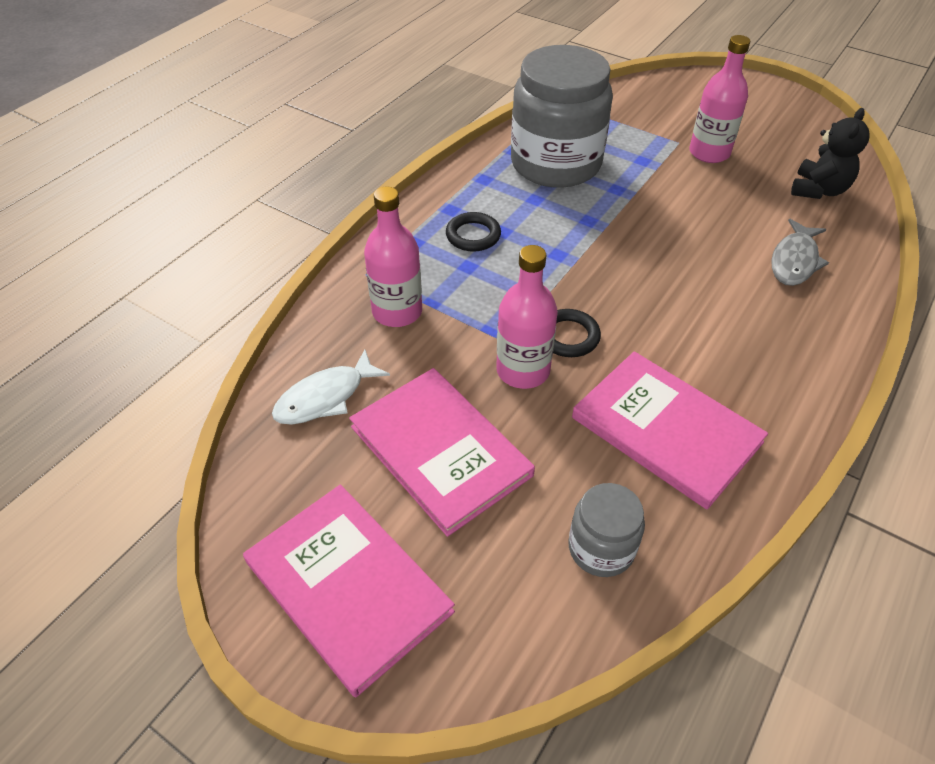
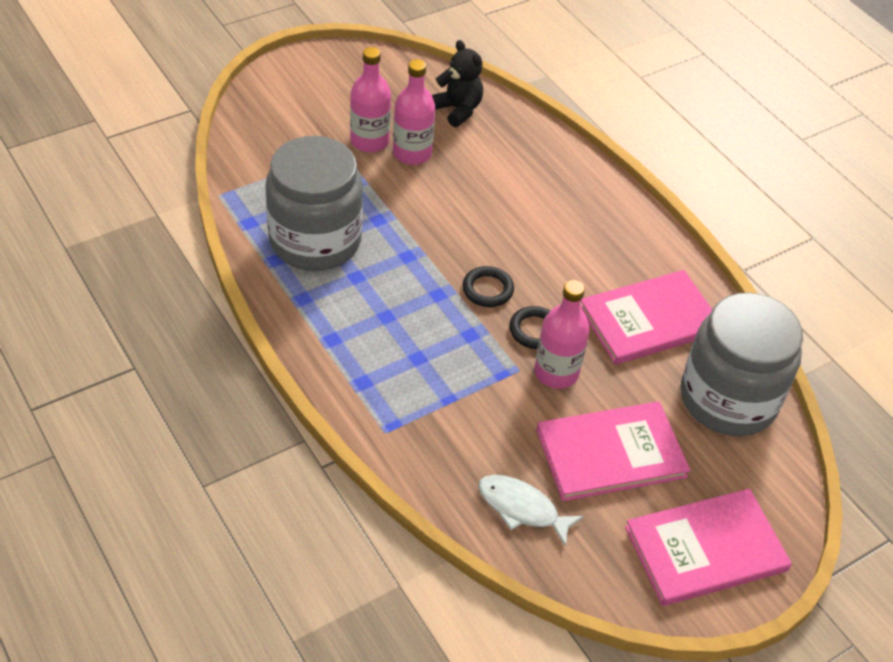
camera: 70 degrees left, 0 degrees up
(325, 397) = (522, 508): white fish -> white fish turned 135 degrees clockwise
(397, 312) = (447, 426): pink bottle -> pink bottle (412, 153)
(473, 235) = (379, 338): black ring -> black ring (487, 289)
(601, 548) = (728, 399): grey jar -> grey jar, size x2.11
(794, 261) = (526, 168): grey fish -> none

